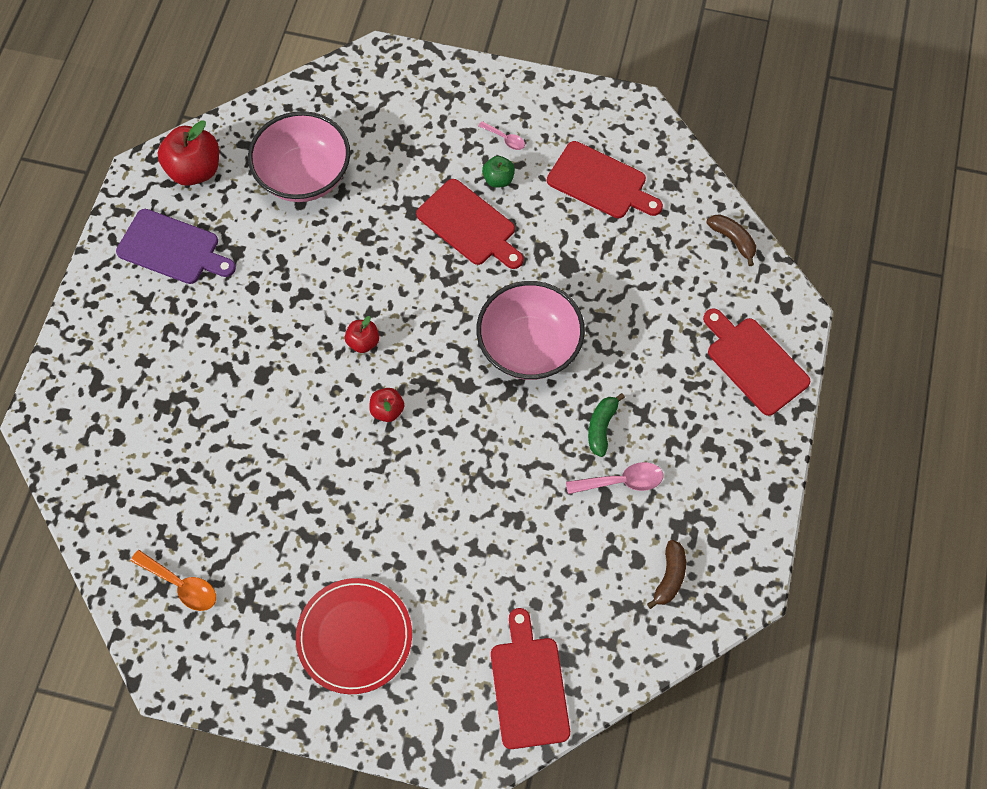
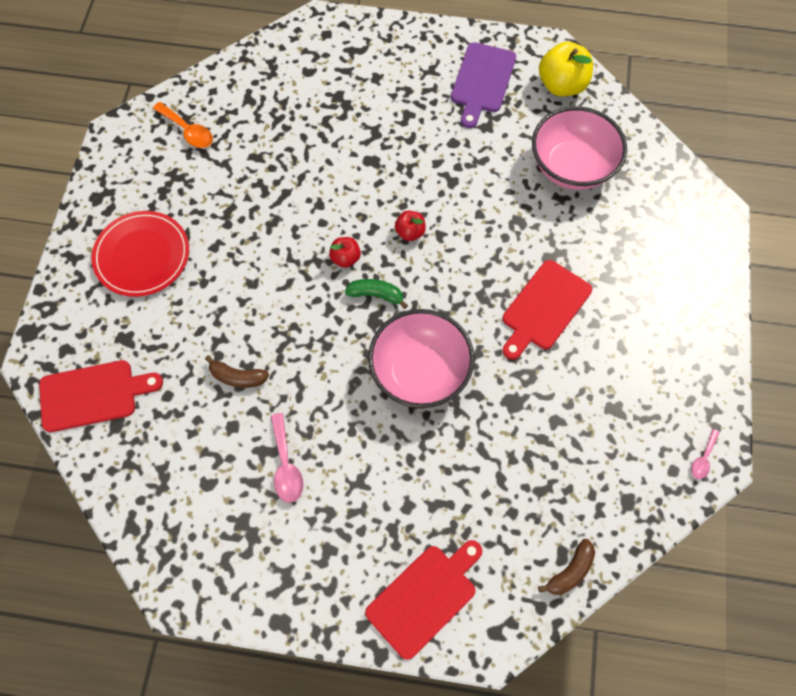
camera: 85 degrees right, 0 degrees up
(181, 585) = (187, 131): orange spoon -> orange spoon turned 75 degrees counterclockwise
(195, 170) = (562, 85): red apple -> yellow apple
(498, 179) = (600, 330): green apple -> none
(505, 139) = (649, 332): pink spoon -> pink spoon (703, 458)
(600, 182) = (616, 428): red cutting board -> none
(601, 427) = (341, 444): green banana -> green banana (376, 295)
(669, 577) = (191, 515): brown banana -> brown banana (237, 377)

